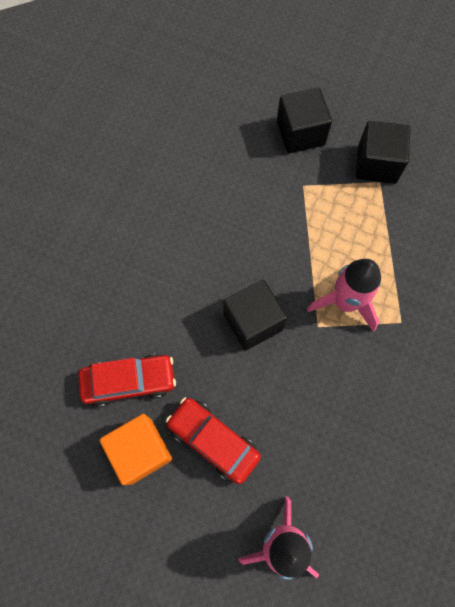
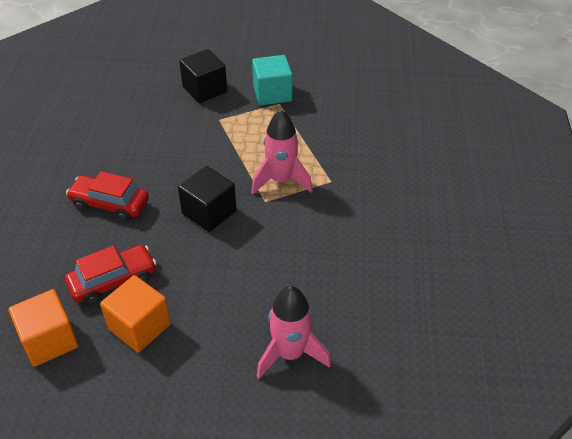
camera: 20 degrees left, 25 degrees down
(50, 435) = (49, 340): none -> orange cube
(213, 441) = (203, 300): red car -> red car (110, 204)
(377, 164) = (272, 93): black cube -> turquoise cube

